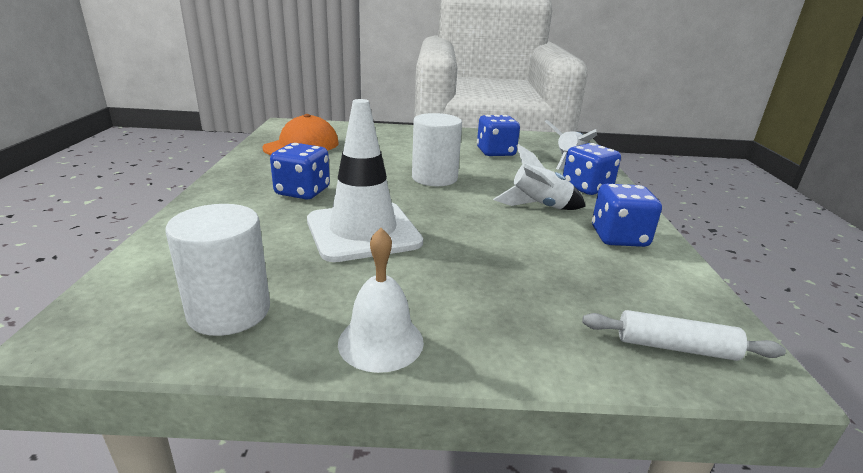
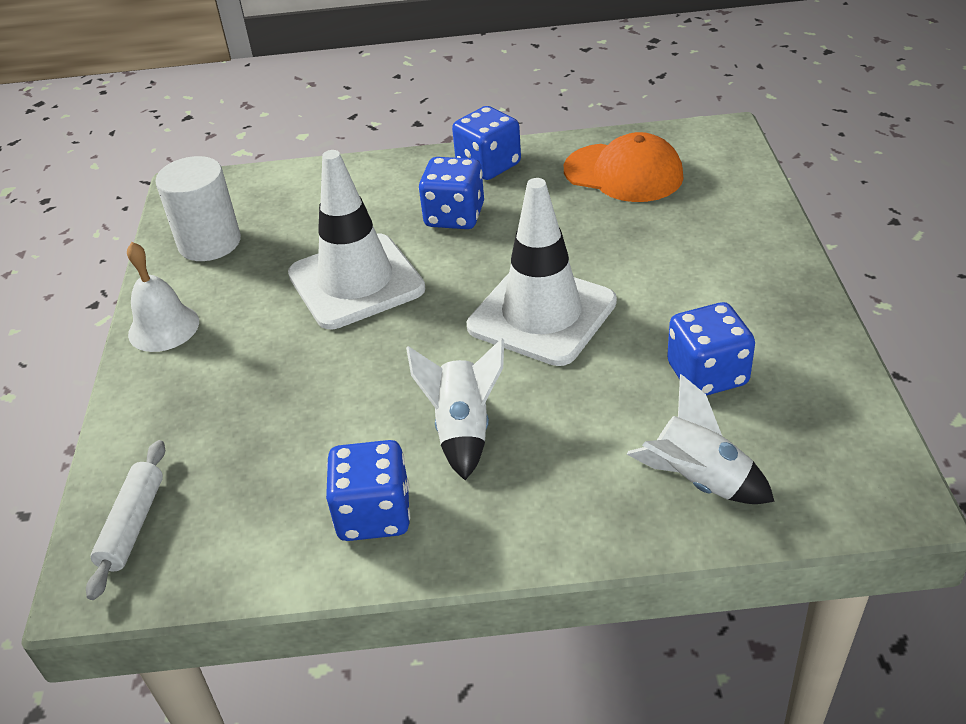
camera: 90 degrees right, 15 degrees up
(434, 178) = (542, 314): white cylinder -> white traffic cone
(586, 188) = (565, 496): blue dice -> blue dice (488, 165)

